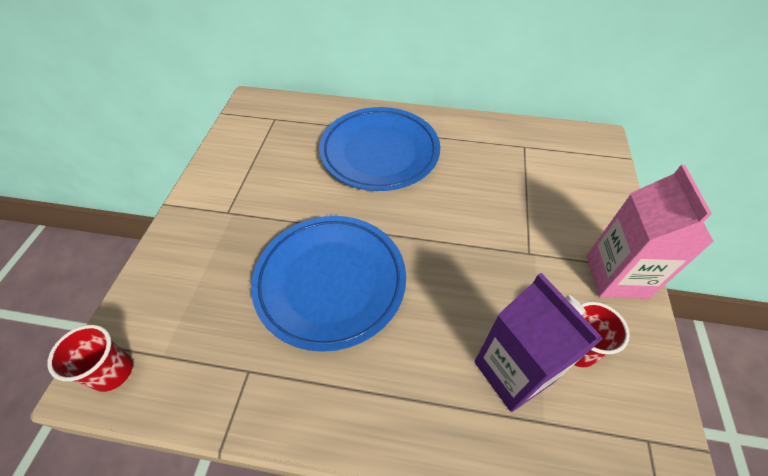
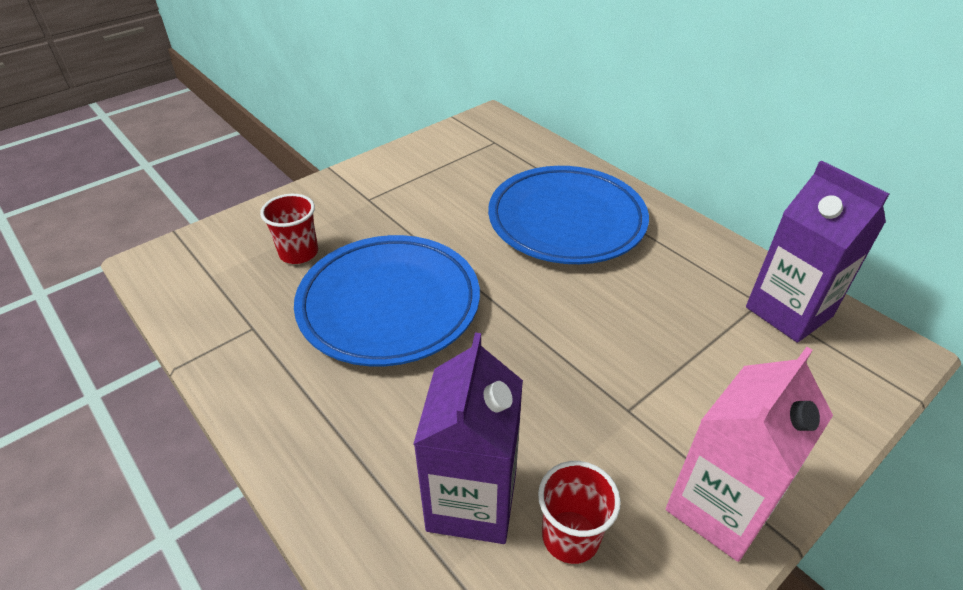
camera: 40 degrees right, 10 degrees down
(112, 372) = (171, 265): red cup -> red cup (299, 253)
(541, 144) = (788, 312): none -> purple carton

